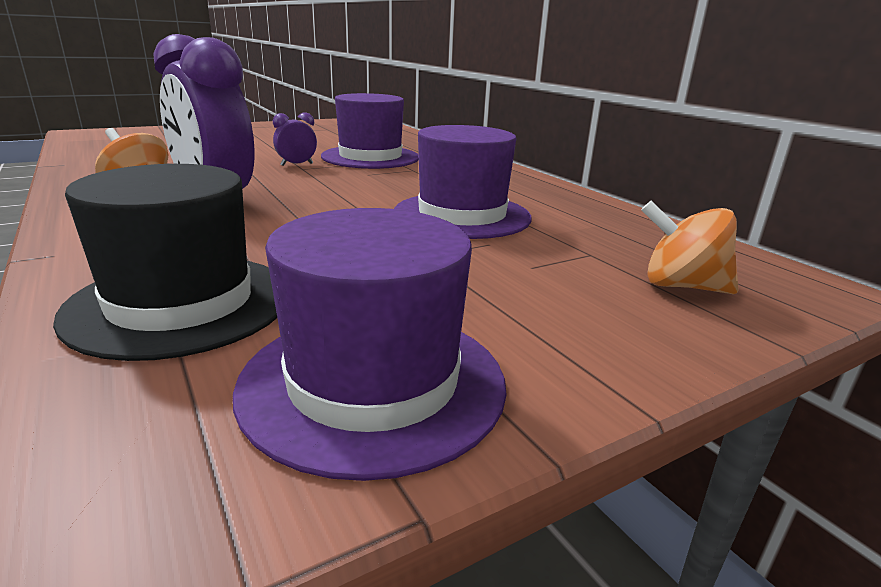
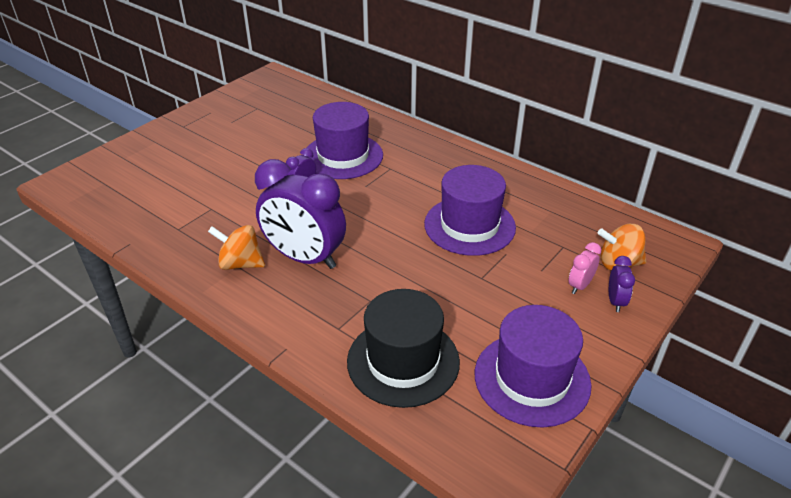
camera: 20 degrees left, 15 degrees up
(587, 294) = (579, 286): none -> pink clock
(646, 325) = (615, 301): none -> purple clock

